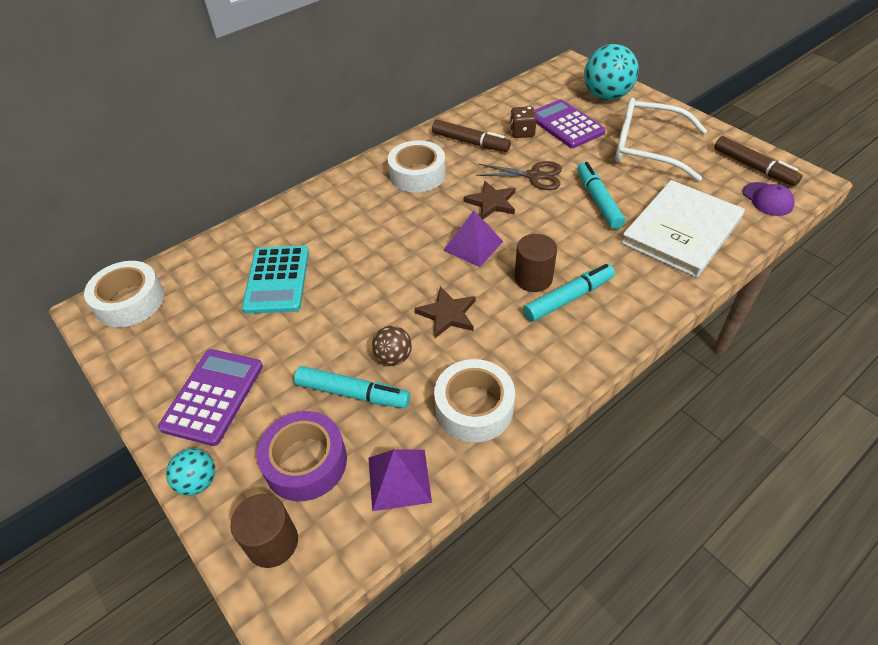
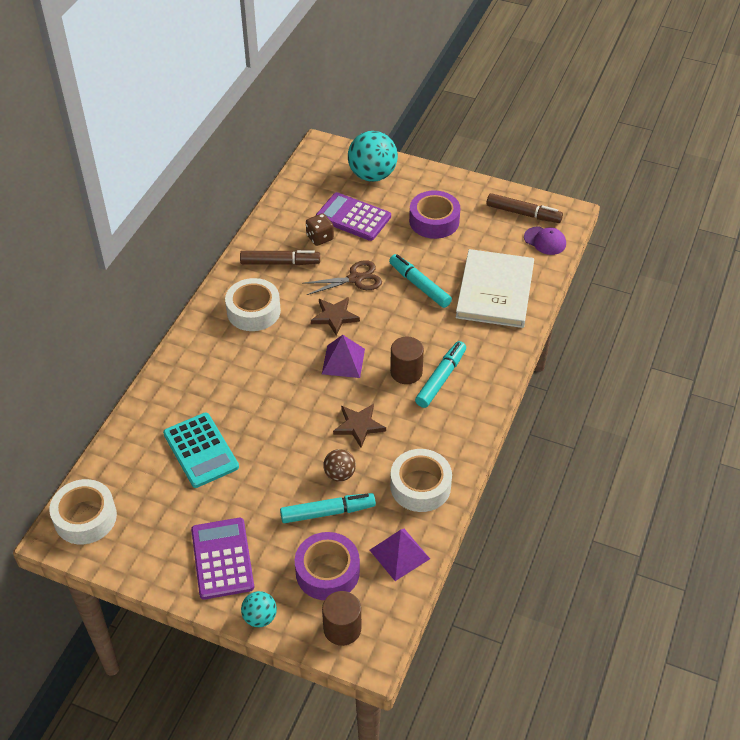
camera: 30 degrees left, 0 degrees up
(648, 148) = (434, 221): white glasses -> purple tape

